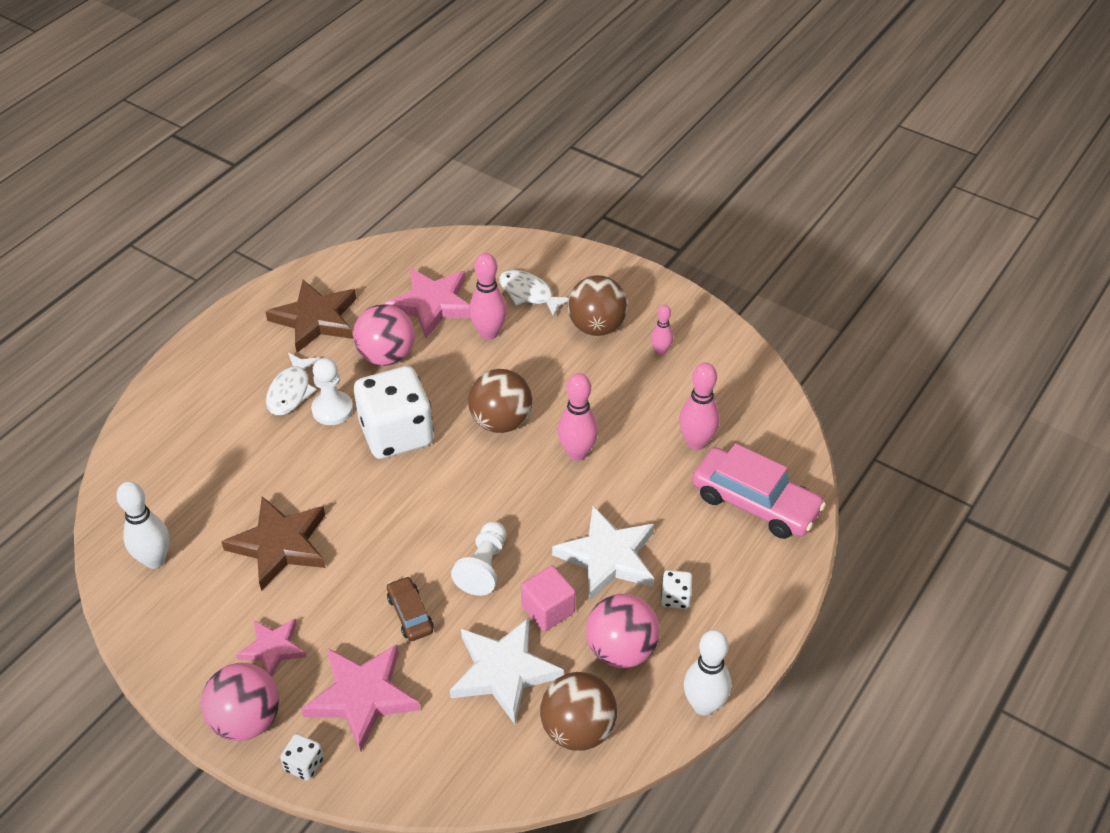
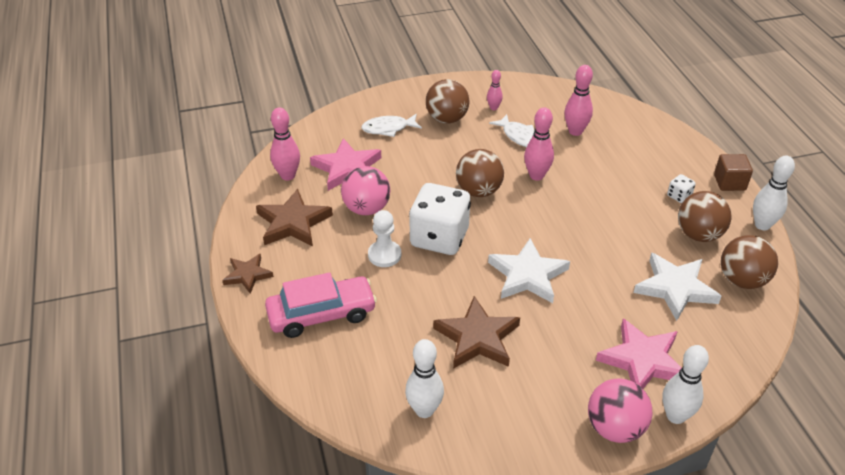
camera: 50 degrees left, 5 degrees down
(219, 336) = (248, 275): none -> brown star
(273, 649) = (565, 385): pink star -> none
(291, 391) = (344, 266): white fish -> white fish (519, 136)
(304, 764) = (675, 416): white dice -> white bowling pin
(410, 614) = (594, 305): brown car -> none
(483, 567) = (587, 256): white pawn -> none
(489, 333) = (400, 159): pink bowling pin -> pink bowling pin (288, 176)
(548, 609) = (644, 247): pink cube -> none
(608, 557) = (627, 205): white star -> white star (528, 275)
(621, 650) = (698, 234): pink ball -> brown ball
(755, 503) = (639, 135): pink car -> pink car (321, 314)
(756, 634) = (729, 182): none -> brown cube

